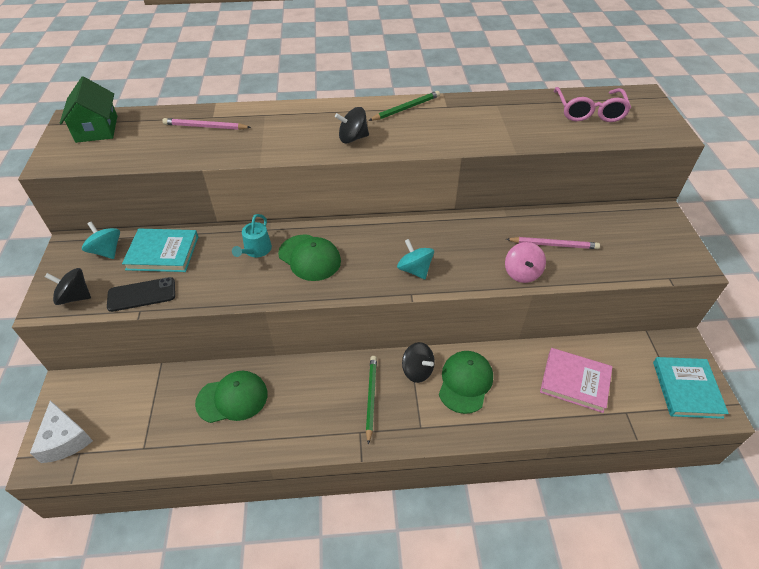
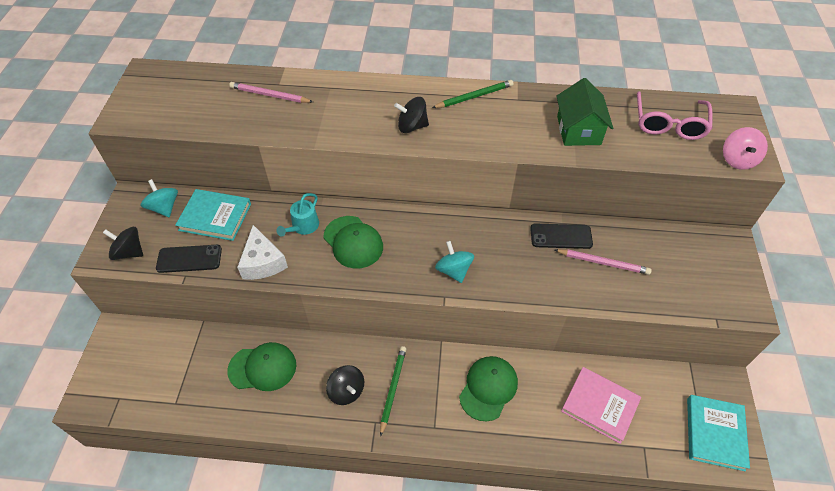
camera: 10 degrees right, 5 degrees up
(65, 439) = (108, 383): white cheese -> white cheese (262, 262)
(97, 129) = (167, 85): green house -> green house (578, 130)
(417, 370) = (443, 368): black spinning top -> black spinning top (346, 391)
(508, 227) = (561, 236): none -> black phone
(522, 273) = (562, 290): pink spinning top -> pink spinning top (737, 160)

